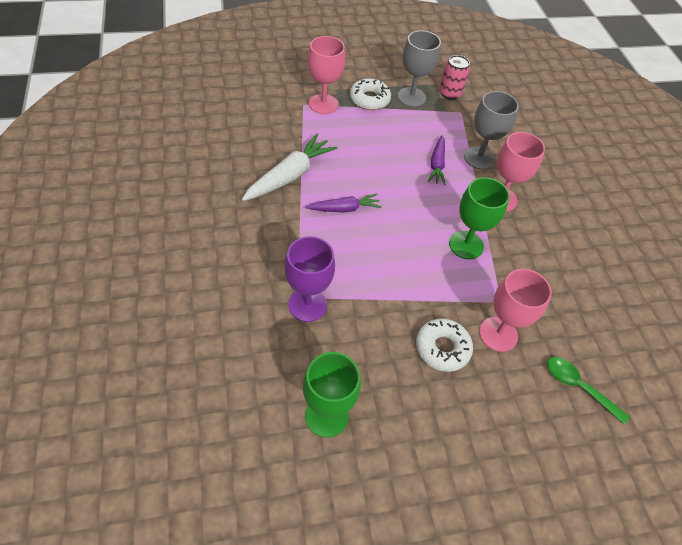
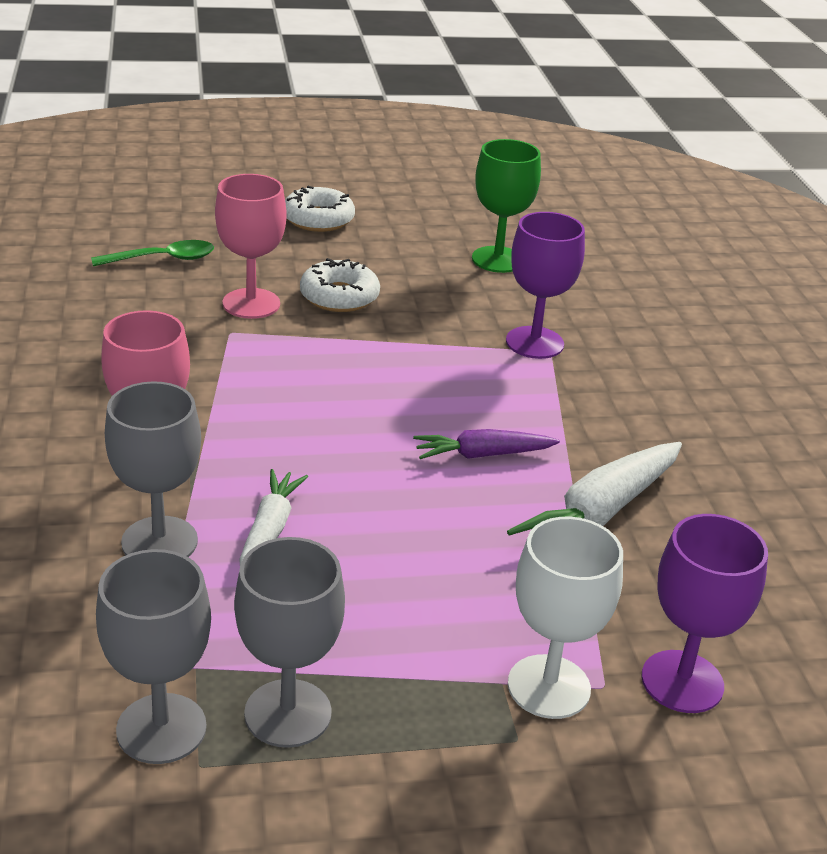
camera: 175 degrees left, 20 degrees down
(274, 105) = (682, 681): none -> purple goblet
(323, 104) = (549, 687): pink goblet -> white goblet
(369, 99) = (417, 704): white donut -> white donut (318, 219)
(437, 164) = (269, 529): purple carrot -> white carrot
(450, 93) = (161, 728): pink can -> grey goblet
(466, 245) = (258, 397): green goblet -> none
(578, 387) = (163, 259): green spoon -> green spoon turned 60 degrees counterclockwise

